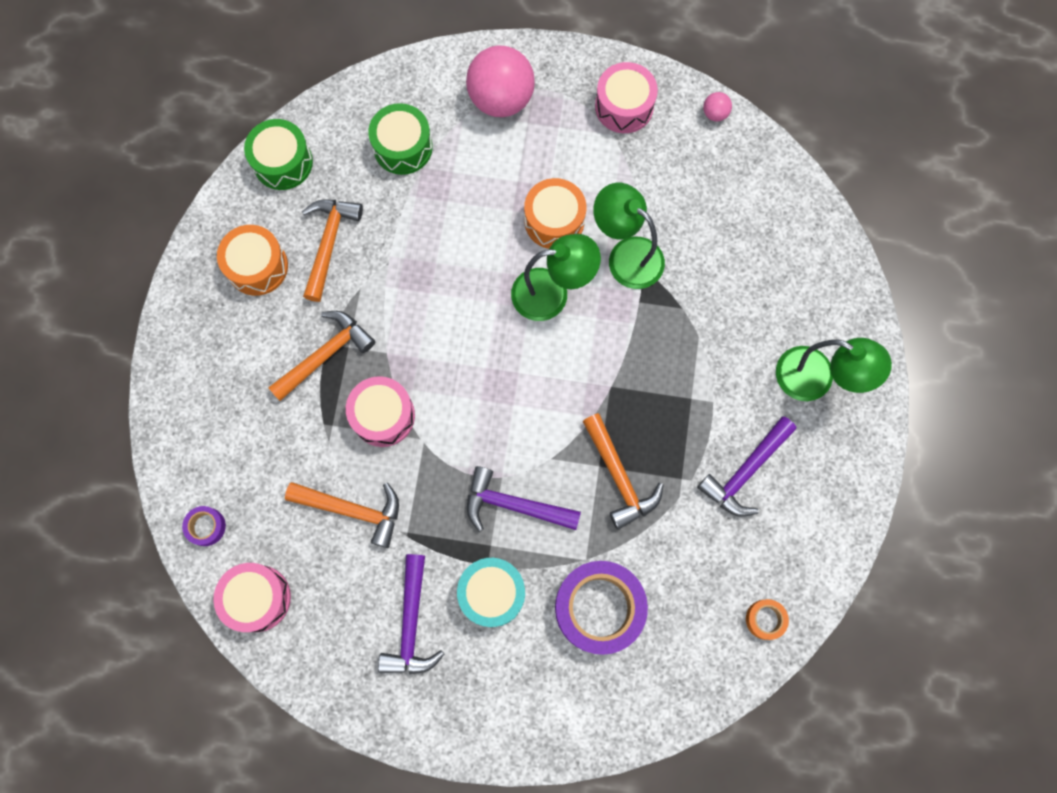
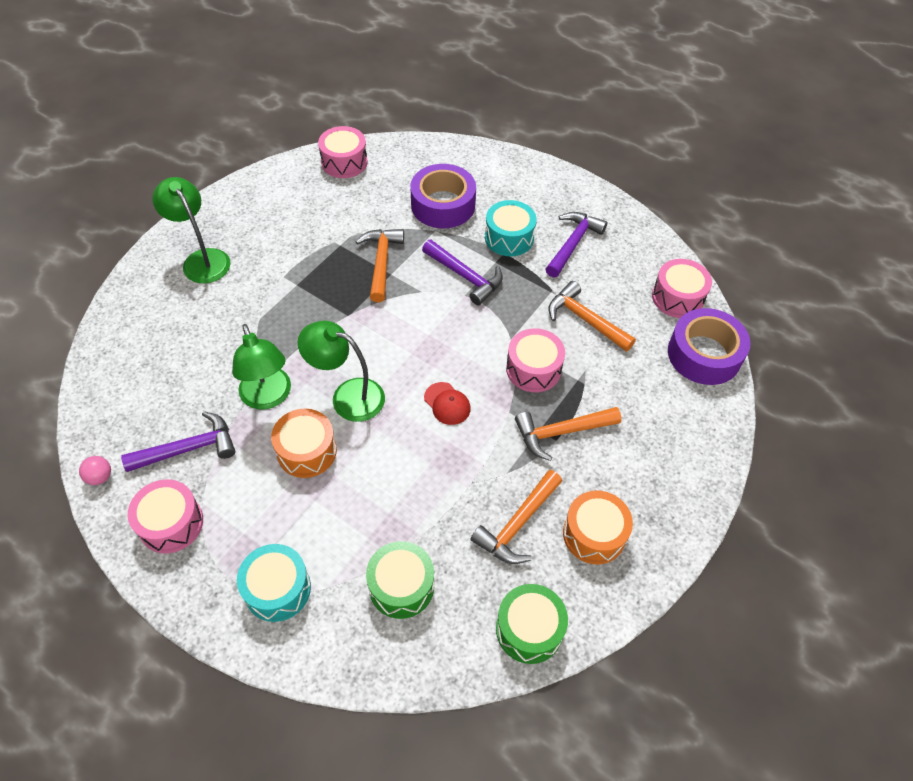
camera: 155 degrees left, 20 degrees down
(206, 527) = (704, 354): purple tape -> purple tape, size x2.28
(451, 332) = (447, 403): none -> red cap
(501, 99) = (277, 589): pink ball -> turquoise drum
(745, 471) = (294, 231): purple hammer -> purple hammer (188, 448)
(765, 619) = (344, 162): orange tape -> pink drum

